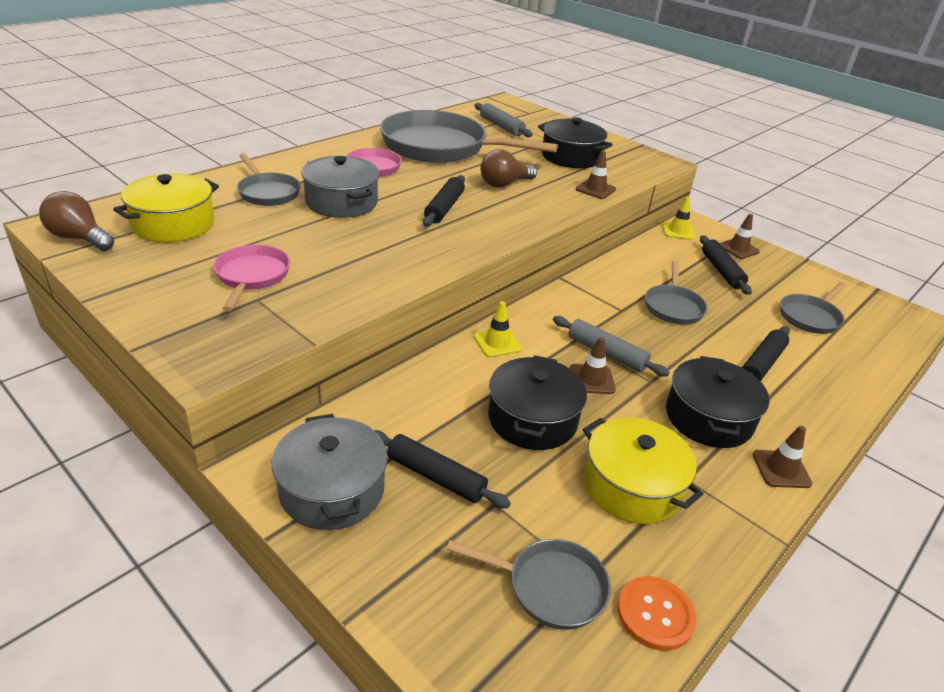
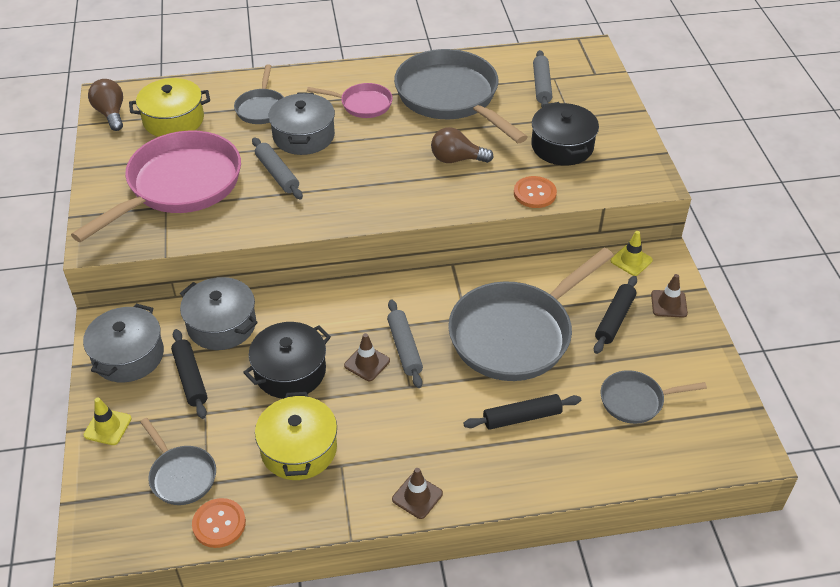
camera: 40 degrees right, 10 degrees up
(252, 276) = (179, 186): pink pan -> pink pan, size x2.05
(353, 236) = (277, 174): none -> grey rolling pin
(409, 408) = (222, 325): none -> grey pot
(444, 208) = (375, 169): black rolling pin -> none
(497, 343) = (333, 302): yellow traffic cone -> yellow traffic cone (107, 427)
(595, 189) = (534, 193): brown traffic cone -> orange button
(673, 307) = (516, 334): grey pan -> grey pan, size x2.05
(708, 418) = (415, 434): black pot -> none

